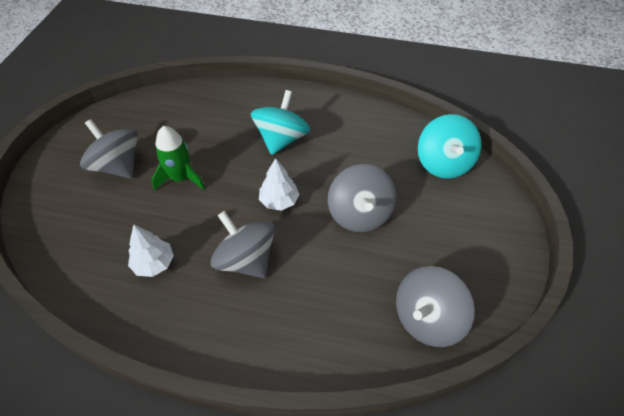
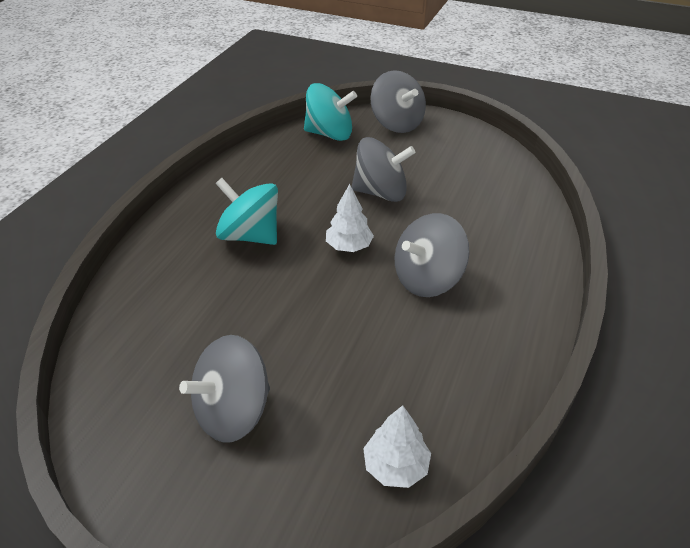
camera: 80 degrees left, 10 degrees down
(154, 263) = (423, 362): white tree -> white tree (395, 466)
(181, 178) = (284, 334): green rocket -> none
(427, 319) = (500, 173): grey spinning top -> grey spinning top (397, 123)

